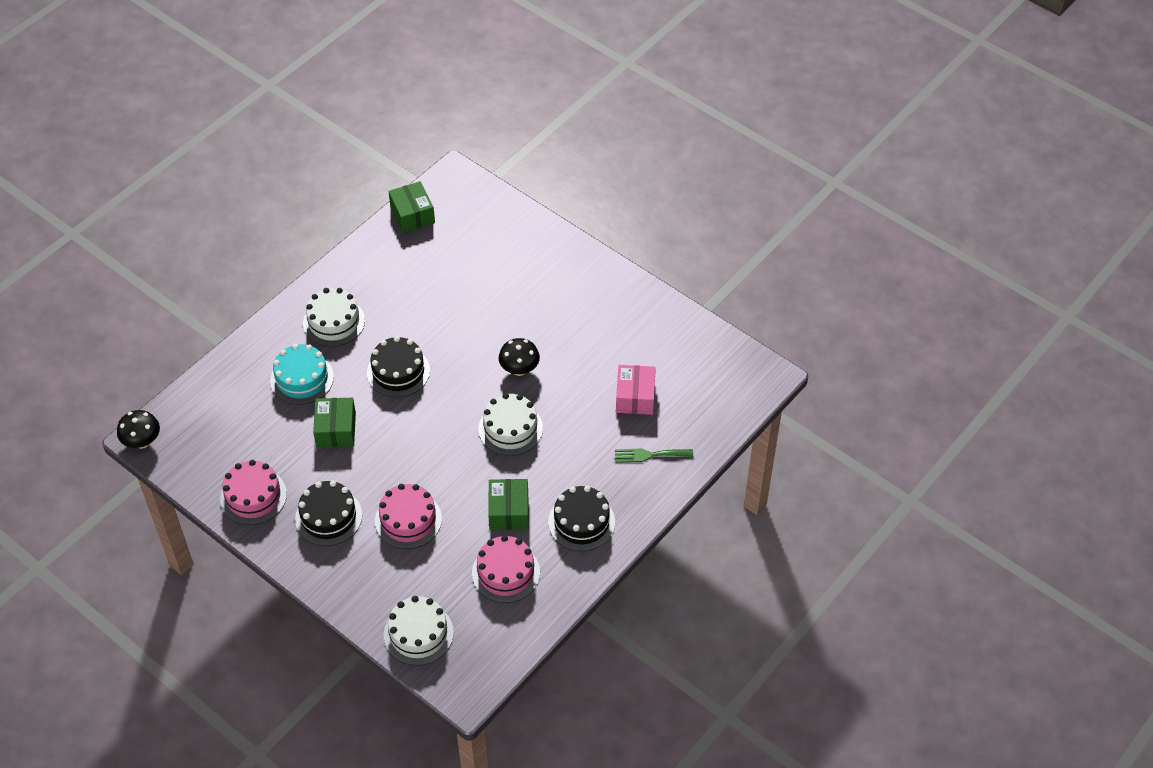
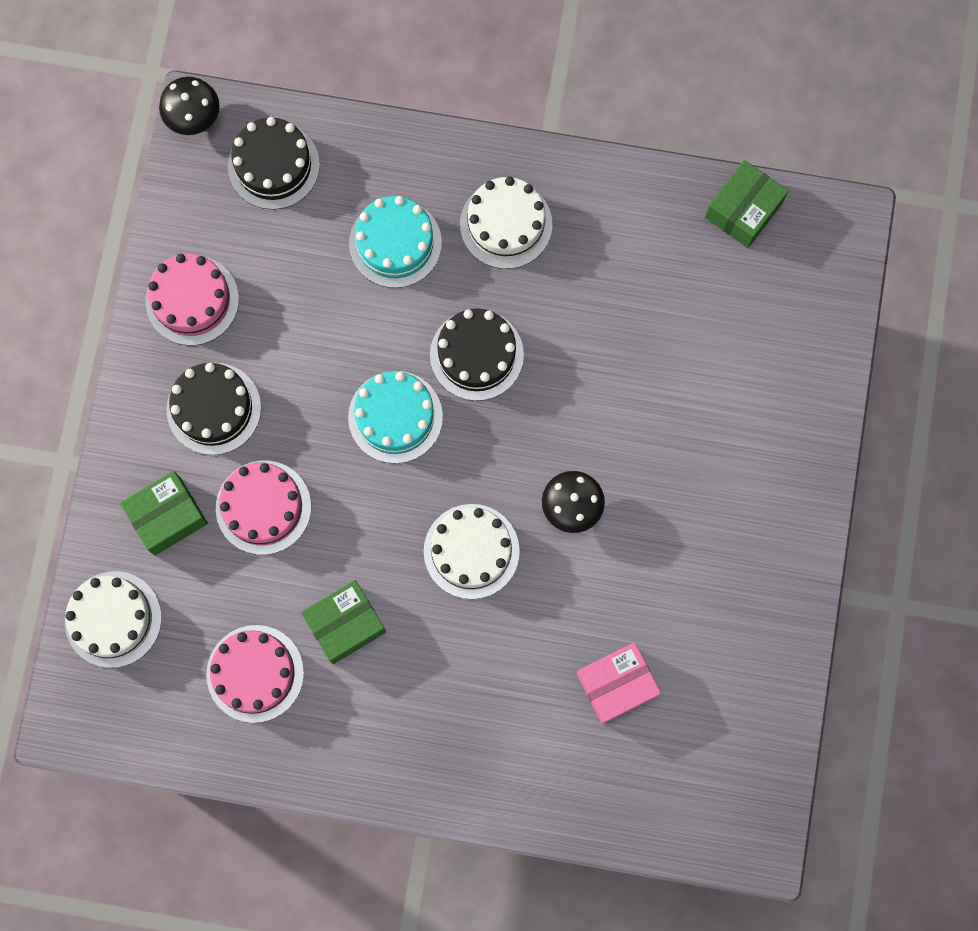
camera: 60 degrees right, 25 degrees up
(336, 429) = (344, 335): green box -> green box (167, 516)
(404, 428) = (395, 417): none -> turquoise cake
(581, 522) = (381, 725): black cake -> black cake (273, 165)
(649, 455) = (534, 755): green fork -> none

